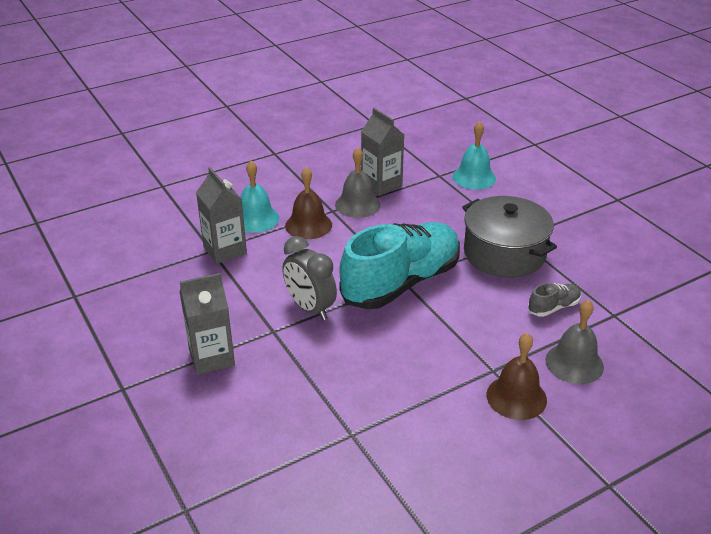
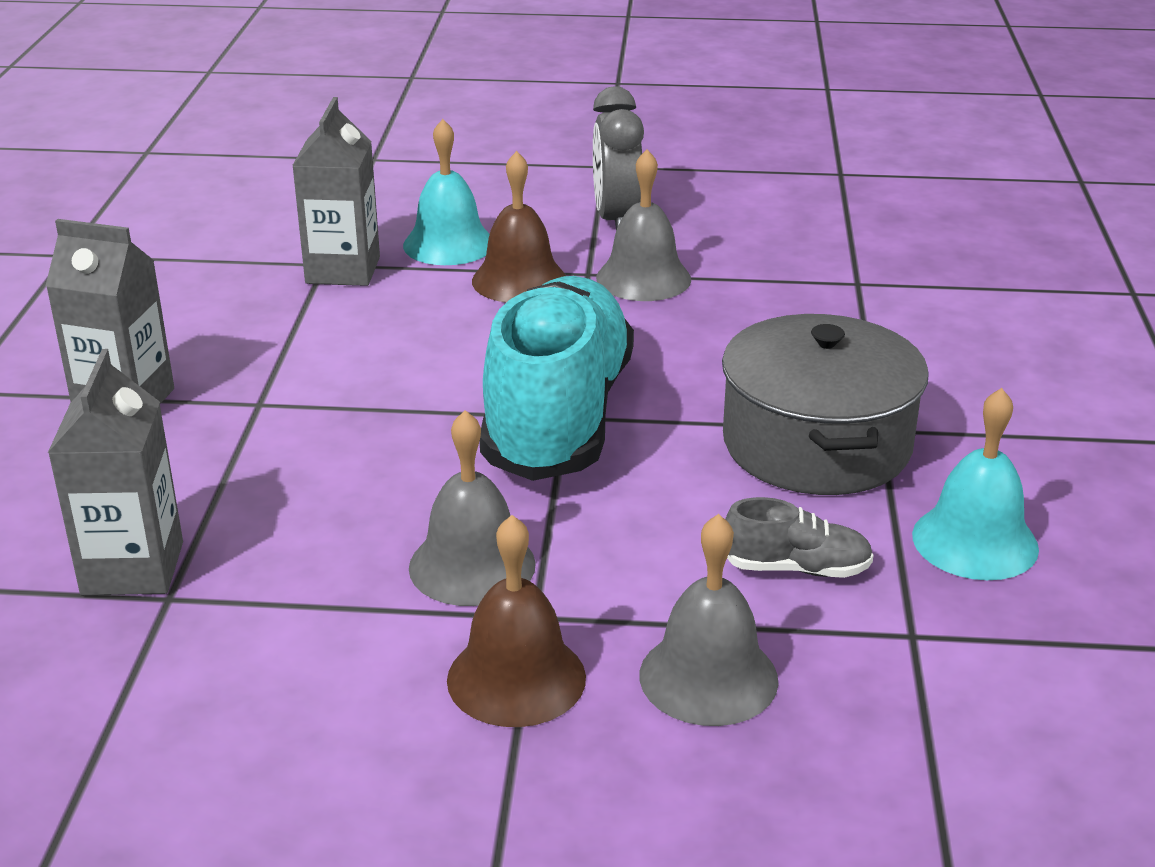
camera: 35 degrees right, 5 degrees down
(310, 308) = (357, 395): grey clock -> grey clock (616, 220)
(381, 185) = (726, 263): grey carton -> grey carton (132, 568)
(401, 283) = (558, 417): turquoise shoe -> turquoise shoe turned 75 degrees counterclockwise
(447, 361) = (472, 565): none -> grey bell
(474, 177) = (923, 306): turquoise bell -> turquoise bell (975, 541)

